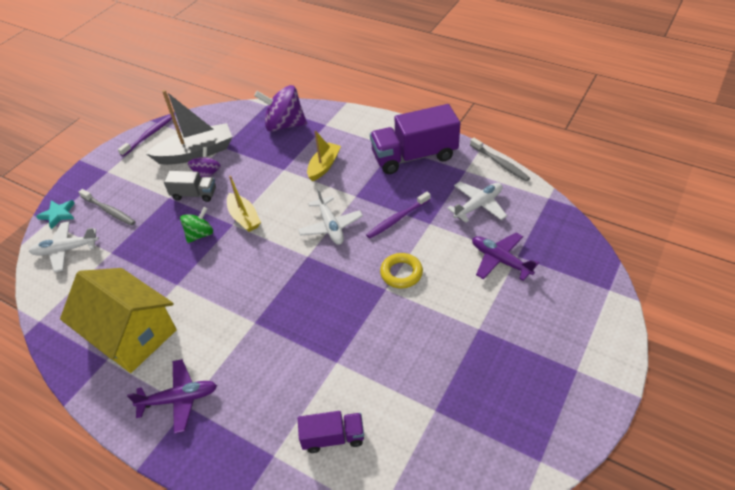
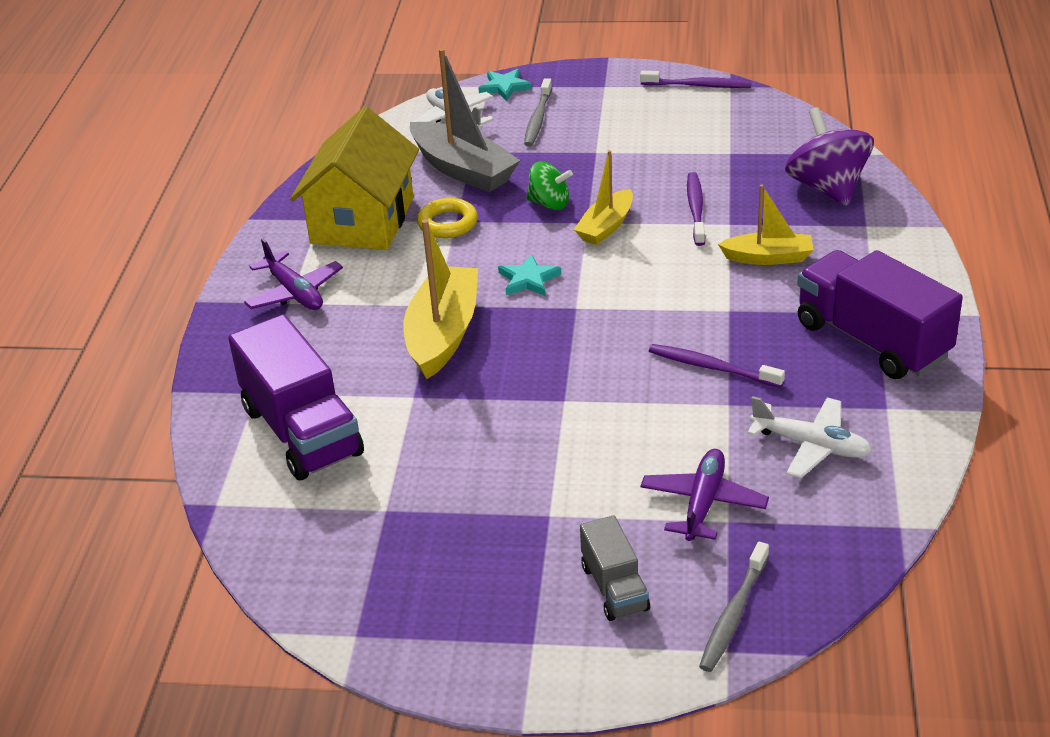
camera: 65 degrees right, 10 degrees down
(194, 194) = (617, 169): grey truck -> grey truck (614, 588)
(196, 153) = (697, 137): grey boat -> grey boat (463, 170)
(207, 174) = (663, 163): purple spinning top -> none
(260, 177) = (696, 209): none -> purple toothbrush
(265, 268) = (528, 279): none -> turquoise star
(286, 327) = (443, 334): none -> yellow boat
(330, 226) = (647, 308): white plane -> none
(333, 437) = (302, 431): purple truck -> purple truck, size x1.88
(401, 273) = (604, 406): yellow ring -> yellow ring (448, 223)
(500, 163) = (941, 444): grey toothbrush -> grey toothbrush (733, 615)

